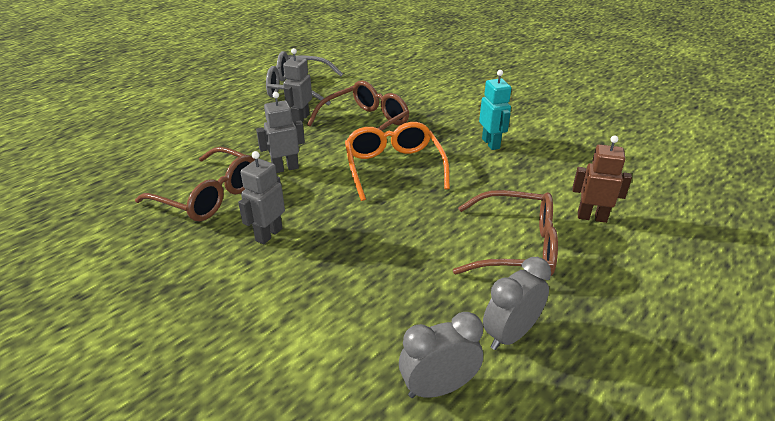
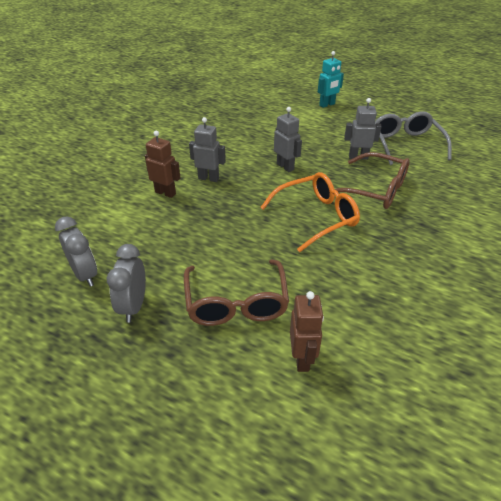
camera: 75 degrees right, 5 degrees up
(209, 196) = (239, 147): brown glasses -> none
(278, 282) = (165, 193): none -> brown robot
(491, 143) = (396, 272): turquoise robot -> turquoise robot (327, 105)
(510, 334) = (134, 306): grey clock -> grey clock turned 120 degrees counterclockwise

